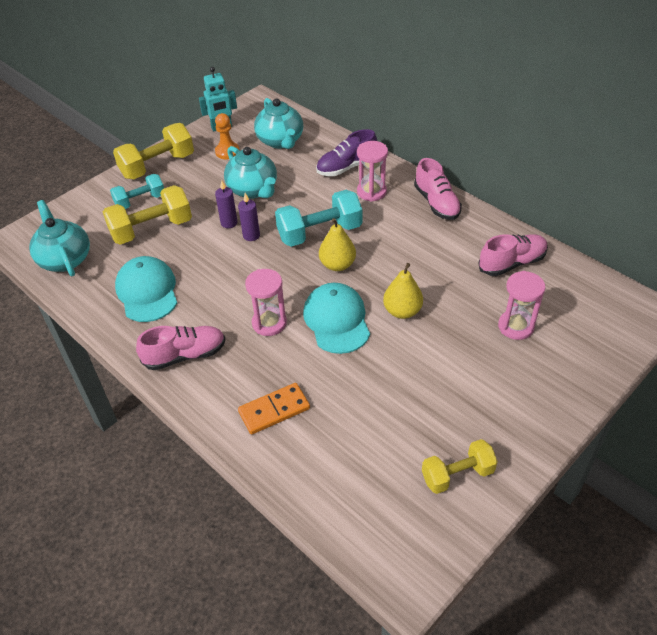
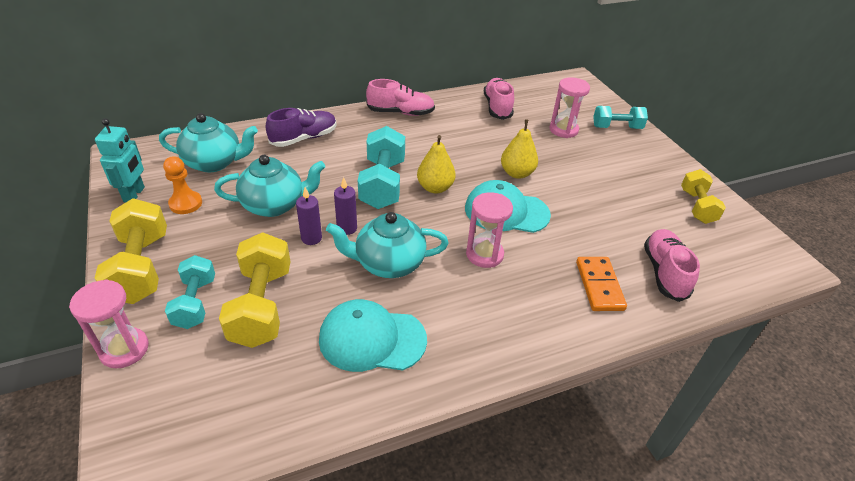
camera: 70 degrees left, 5 degrees down
(65, 259) = (239, 415): turquoise teapot -> turquoise teapot (388, 263)
(185, 355) = (495, 332): pink shoe -> pink shoe (664, 272)
(346, 167) = (304, 138): purple shoe -> purple shoe turned 120 degrees counterclockwise
(371, 192) = (353, 137): pink hourglass -> pink hourglass (124, 349)
(566, 372) = (616, 127): none -> turquoise dumbbell

